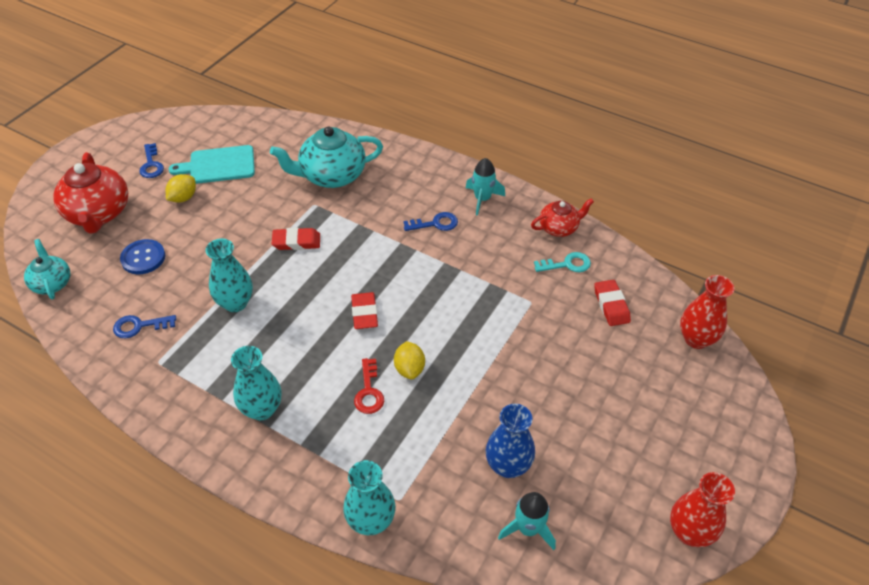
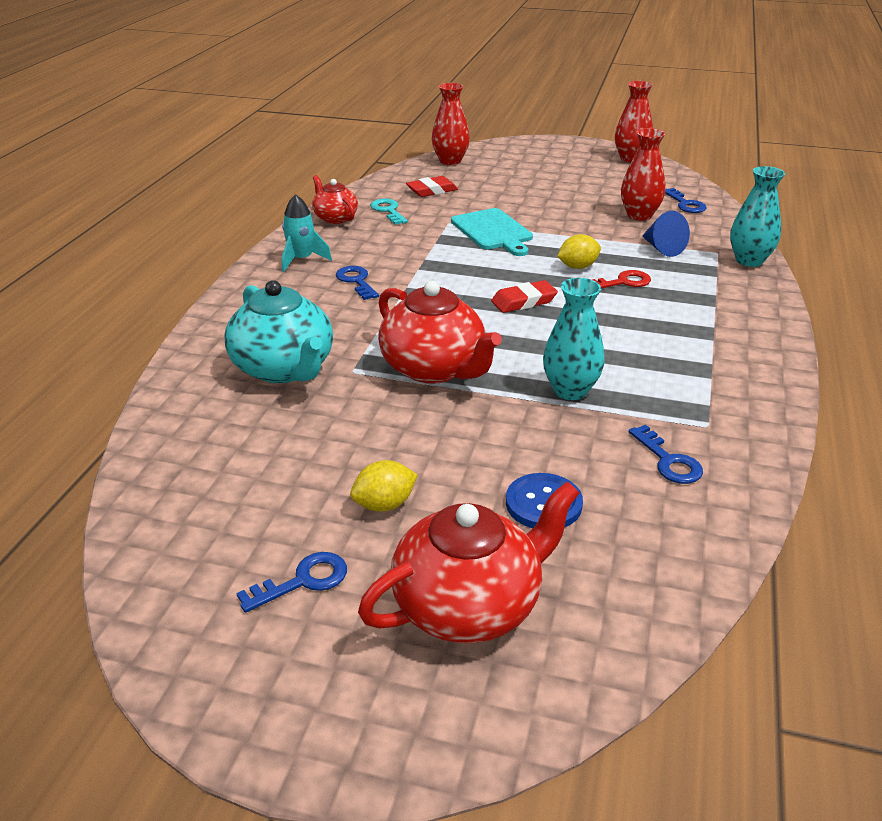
camera: 105 degrees left, 15 degrees down
(52, 283) = (663, 596): turquoise teapot -> none
(183, 198) = (384, 504): yellow lemon -> yellow lemon turned 45 degrees counterclockwise
(218, 165) = (284, 489): turquoise cutting board -> turquoise cutting board (493, 231)
(262, 409) = (699, 335): turquoise vase -> none
(296, 242) = (434, 369): red eraser -> red teapot
(424, 452) = (662, 248): none -> blue cone
(508, 465) = (639, 215): blue vase -> red vase
(528, 528) = (685, 204): turquoise rocket -> blue key

